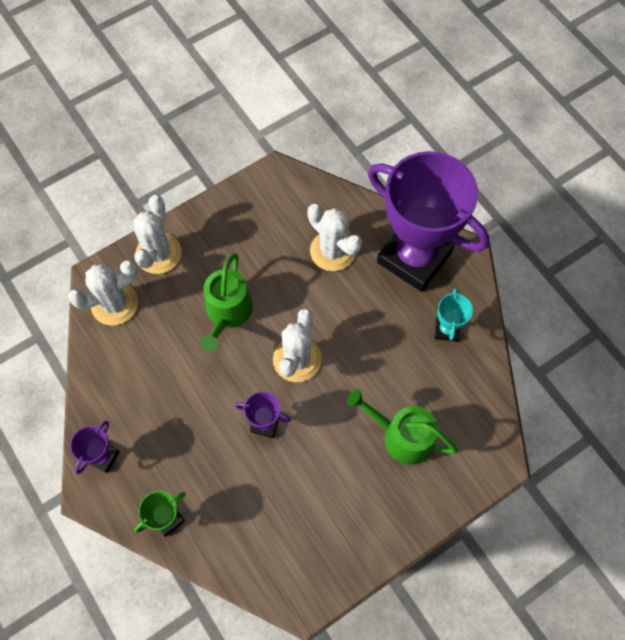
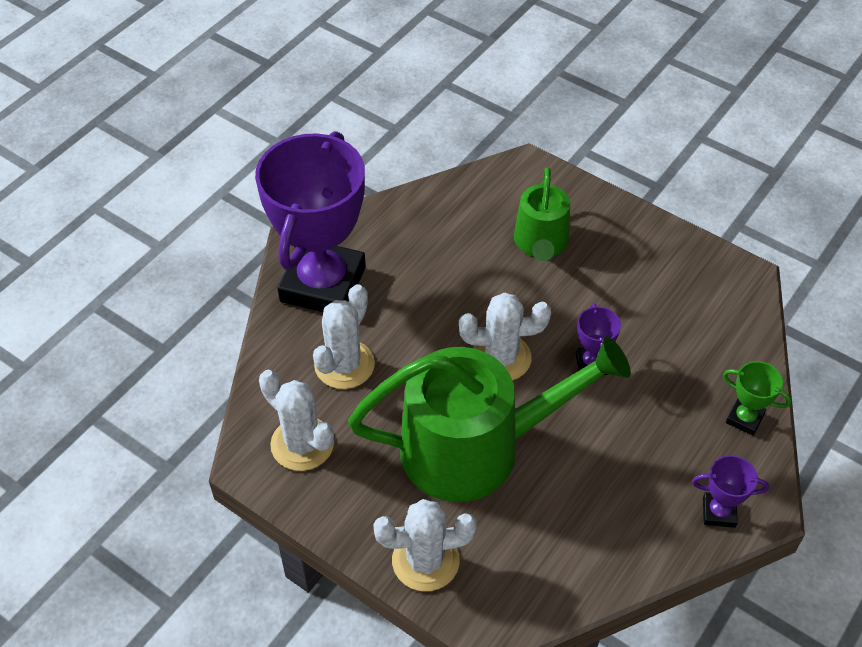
camera: 110 degrees left, 15 degrees down
(114, 304) = (522, 585): white cactus -> white cactus (302, 444)
(227, 312) = (474, 448): green watering can -> green watering can, size x1.84
(446, 330) = (402, 235): turquoise trophy -> none

